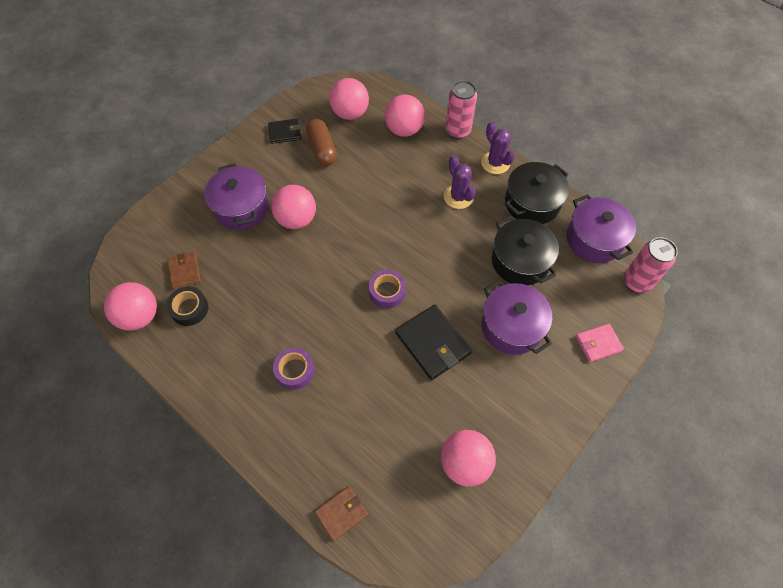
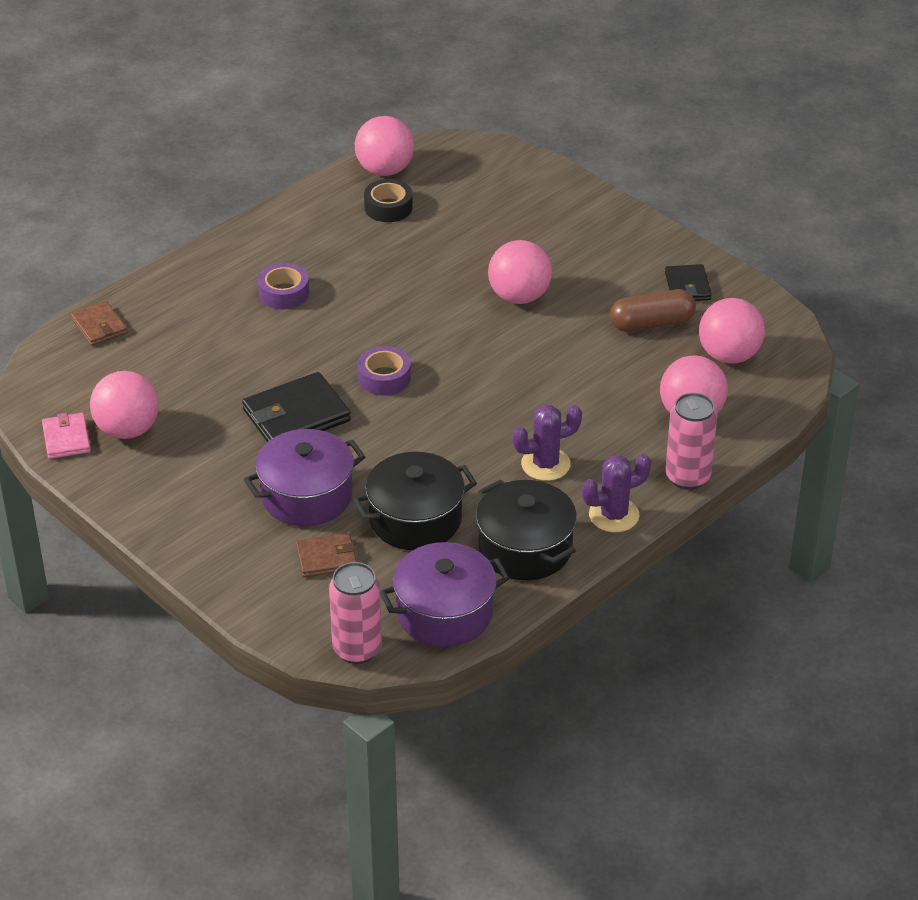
camera: 95 degrees right, 20 degrees down
(185, 272) = (444, 201): brown wallet -> brown wallet (326, 558)
(241, 207) = (545, 246): purple pot -> none
(598, 343) = (261, 583): pink wallet -> pink wallet (66, 438)

